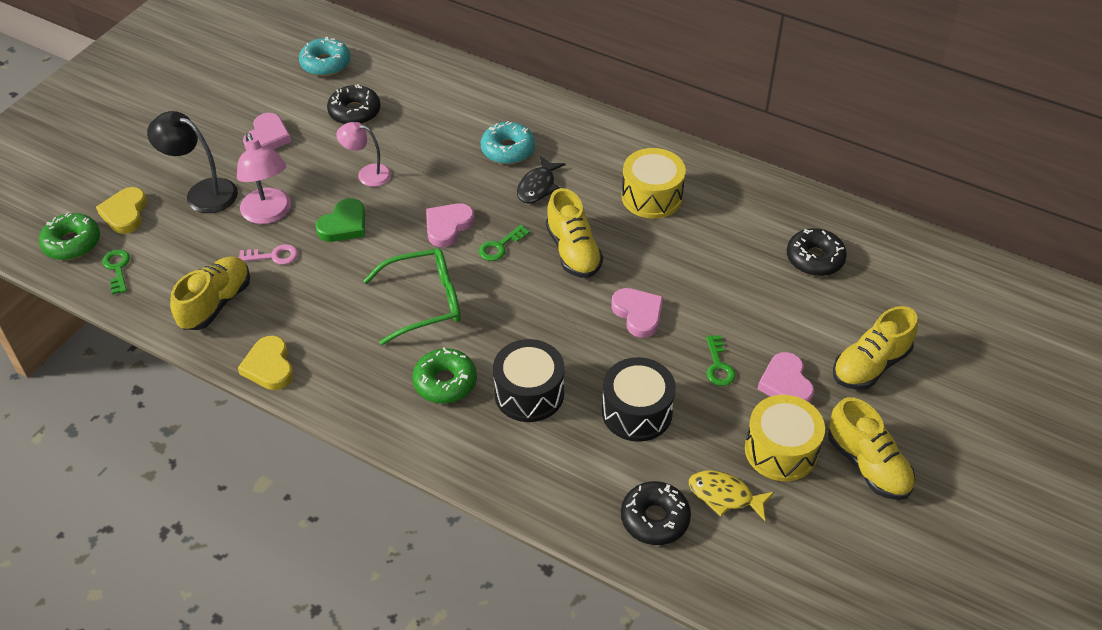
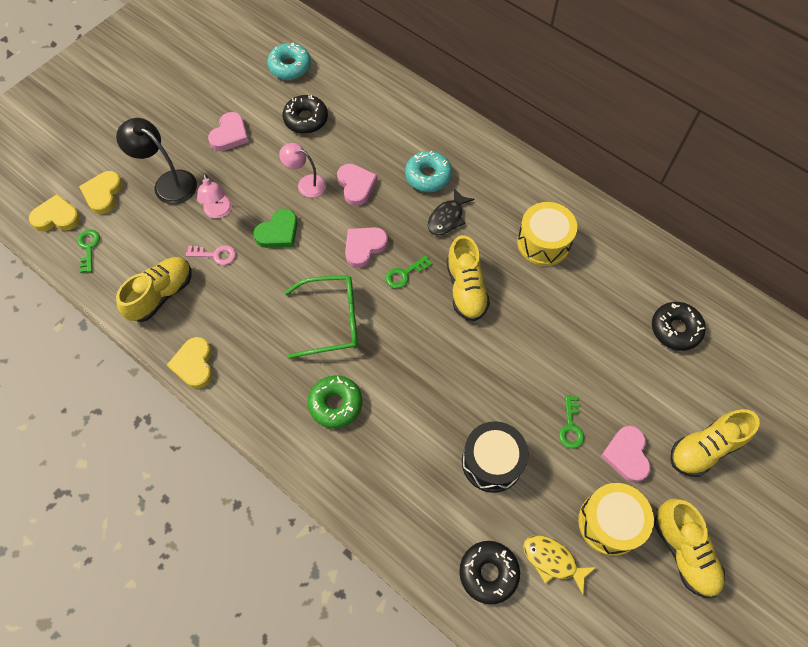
camera: 10 degrees right, 15 degrees up
(72, 243) = (57, 217): green donut -> yellow heart
(269, 214) = (219, 212): pink lamp -> pink lamp, size x0.67
(529, 393) = (403, 427): black drum -> none
(638, 314) = (510, 362): pink heart -> pink heart (356, 185)

